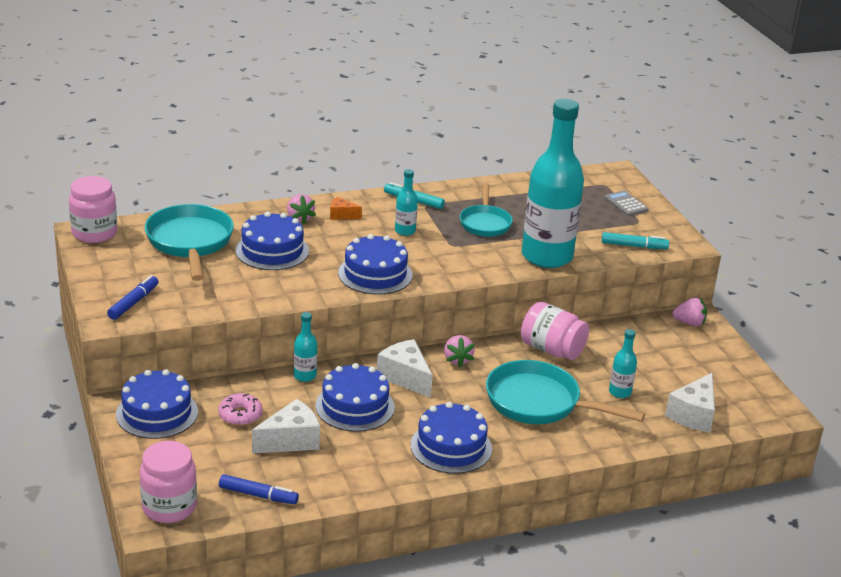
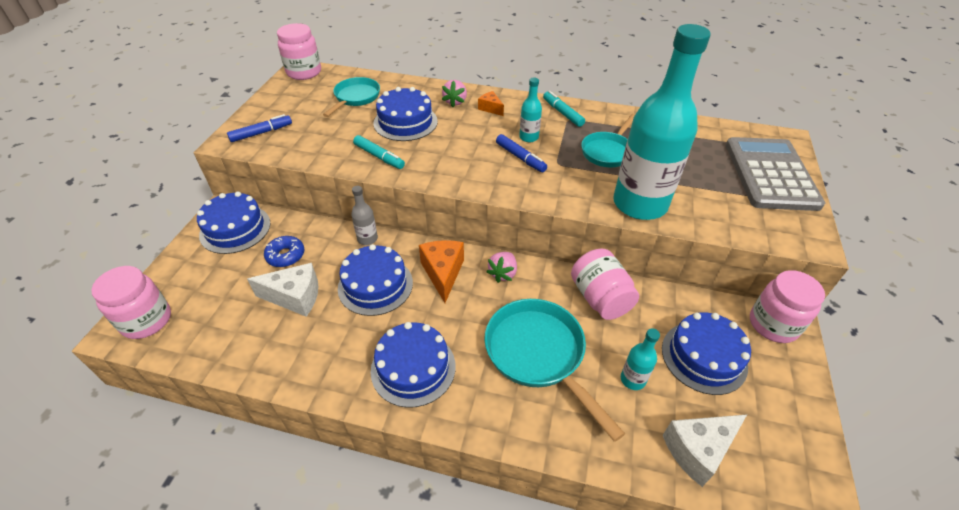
camera: 35 degrees right, 15 degrees up
(190, 243) = (355, 98): turquoise pan -> turquoise pan, size x0.63
(240, 415) = (285, 255): pink donut -> blue donut
(258, 495) = (215, 341): blue marker -> blue marker (520, 158)
(305, 376) = (367, 239): turquoise bottle -> grey bottle
(375, 274) = (463, 169): blue cake -> blue cake (704, 357)
(405, 377) = (443, 273): white cheese -> orange cheese
(626, 204) = (770, 174): grey calculator -> grey calculator, size x2.37
(634, 246) = (745, 223): turquoise marker -> turquoise marker (379, 156)
(689, 323) = (773, 324): pink strawberry -> pink jar

